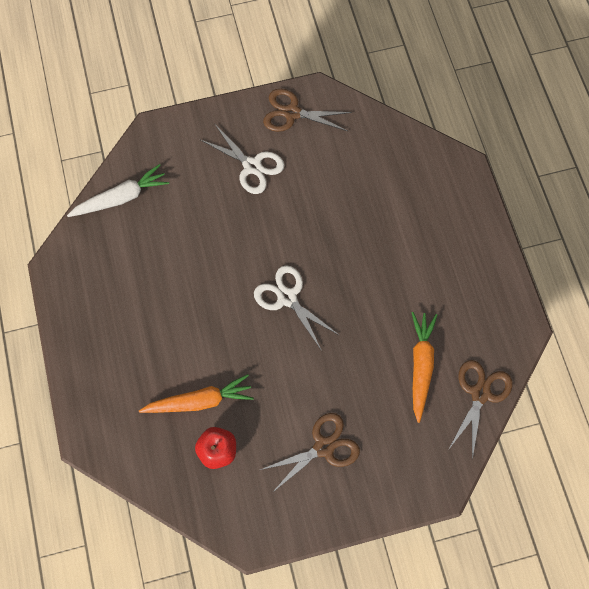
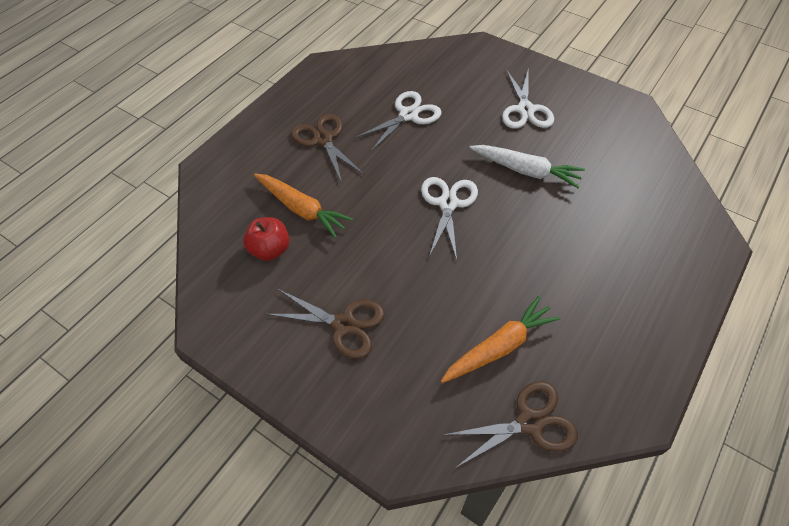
camera: 50 degrees right, 15 degrees down
(121, 198) = (411, 62): white carrot -> white carrot (526, 170)
(177, 250) = (408, 115): none -> white scissors
(292, 113) = (597, 102): brown scissors -> brown scissors (323, 139)

